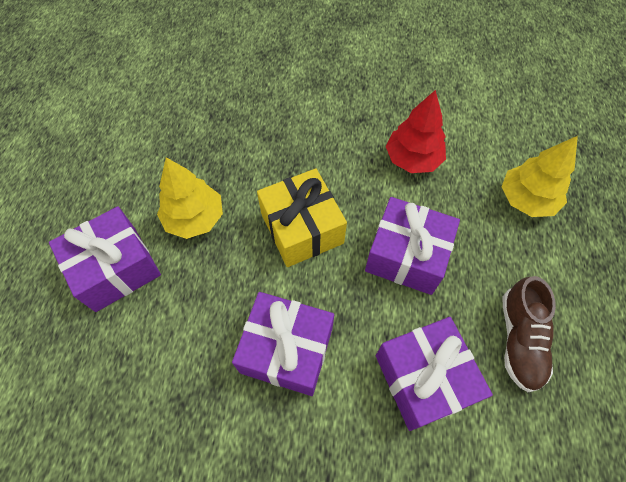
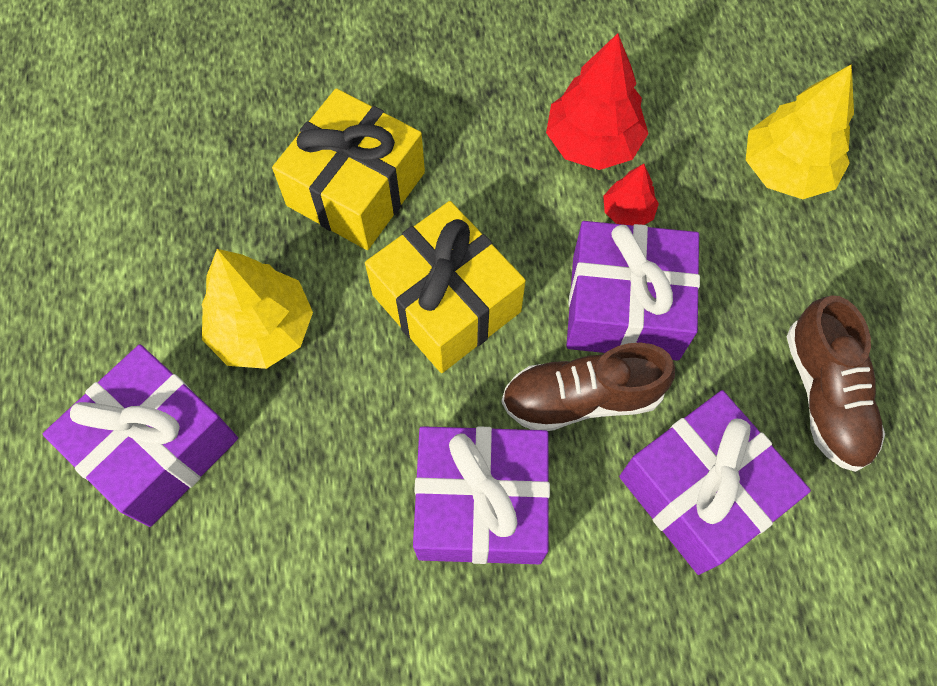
camera: 15 degrees left, 5 degrees up
(270, 155) = (356, 189): none -> yellow gift
(365, 302) = (581, 398): none -> brown shoe
(423, 202) = (627, 212): none -> red tree

